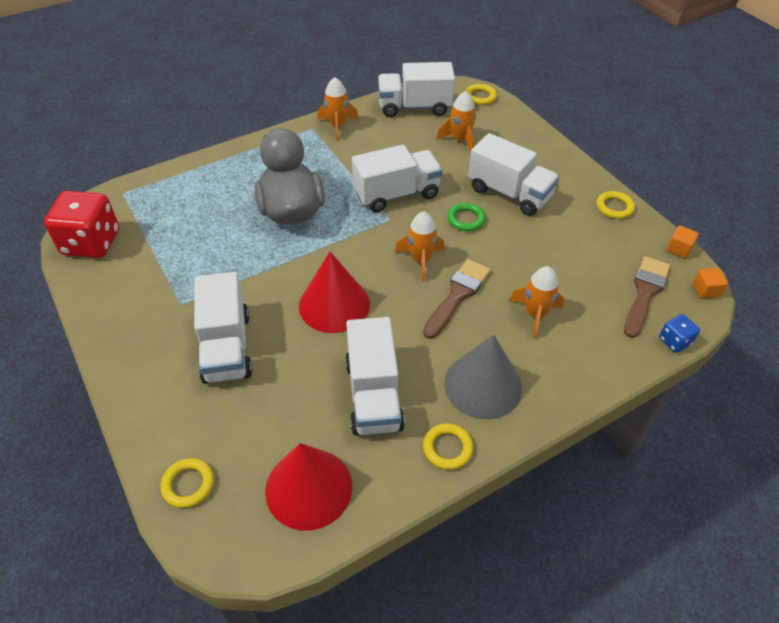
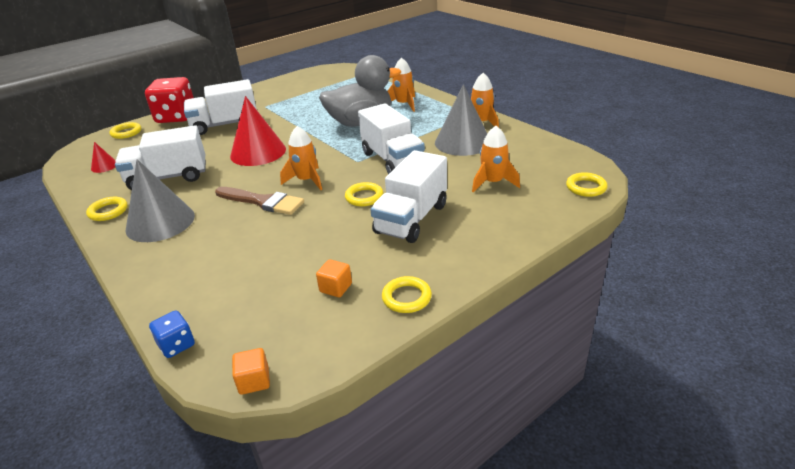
camera: 85 degrees right, 15 degrees down
(91, 243) = (319, 75): red dice -> red dice (176, 117)
(308, 488) = (104, 166): red cone -> red cone, size x0.46
(375, 144) = (462, 142): none -> grey cone
(414, 107) = (536, 153): white truck -> none
(466, 219) = (364, 197): green ring -> yellow ring
(535, 314) = (233, 244): orange rocket -> orange rocket (403, 104)
(645, 293) = (255, 322): brown brush -> none
(678, 249) = (332, 357): orange cube -> orange cube (335, 288)

